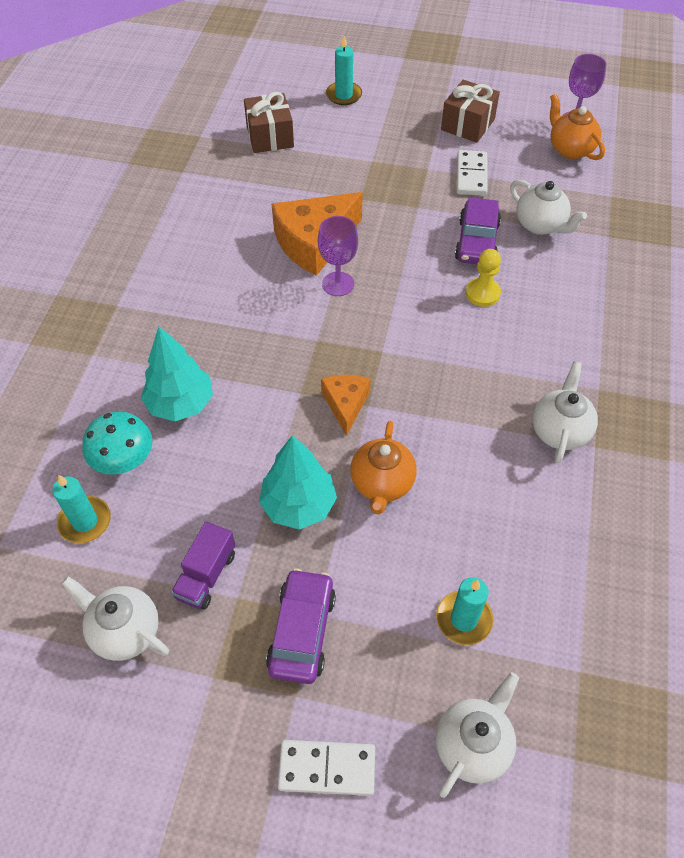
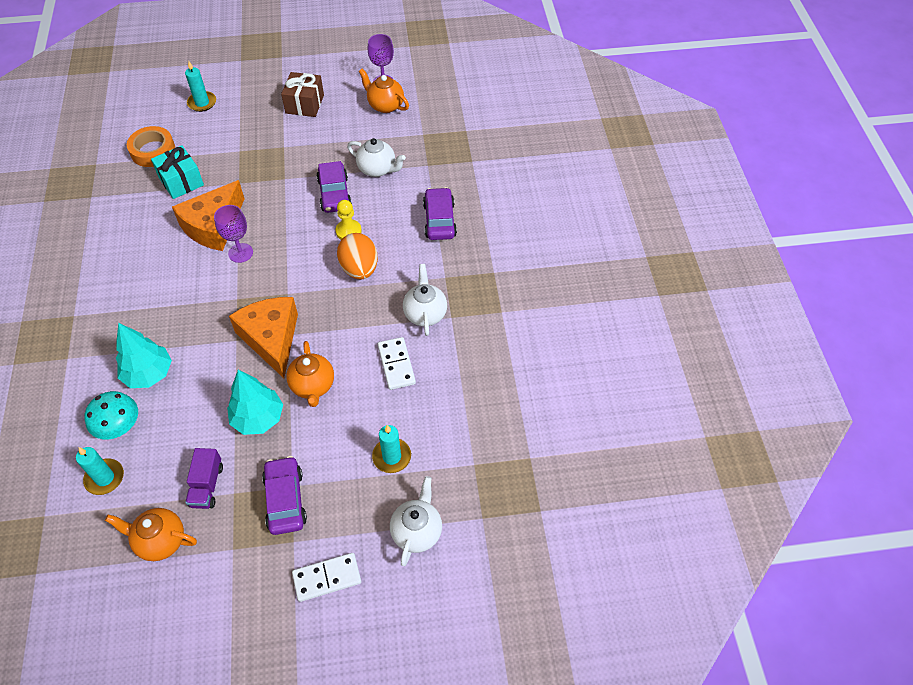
camera: 20 degrees left, 0 degrees up
(124, 631) = (160, 541): white teapot -> orange teapot
(270, 137) = (153, 151): brown gift -> orange tape
(292, 180) = (181, 181): none -> turquoise gift
(345, 404) = (271, 339): orange cheese -> orange cheese, size x1.79
(471, 175) = (318, 144): white domino -> white domino (396, 364)
(485, 346) = (359, 269): none -> orange egg
(608, 311) = (439, 220): none -> purple car

